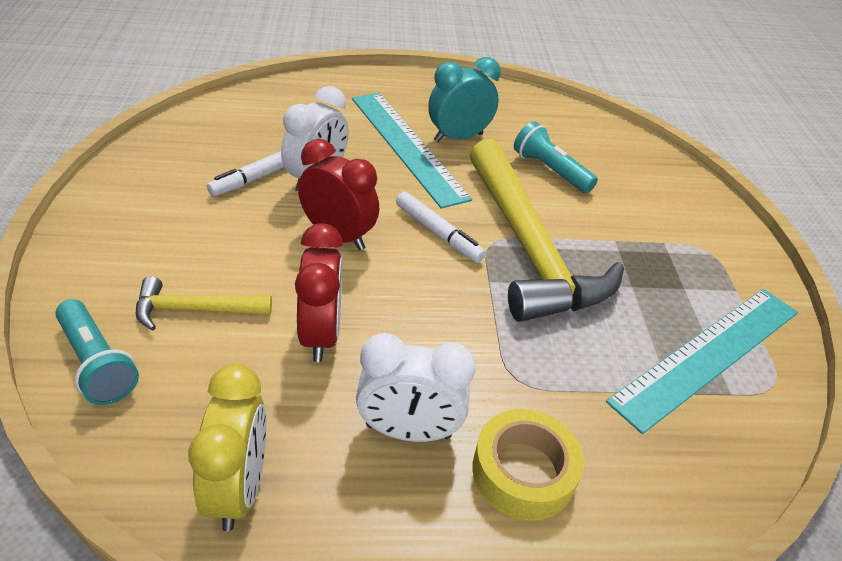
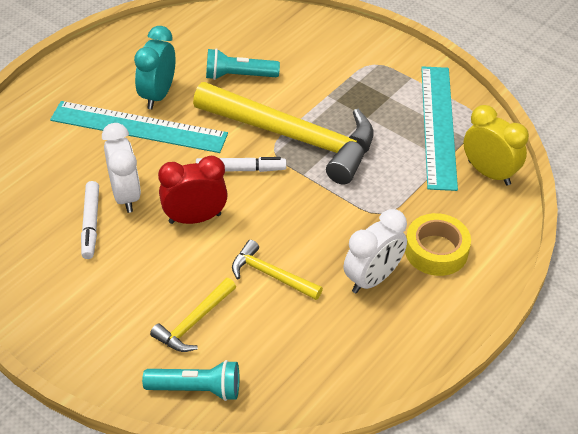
camera: 45 degrees left, 5 degrees up
(238, 489) = (345, 367): yellow clock -> yellow clock (489, 173)
(321, 334) = (271, 275): red clock -> yellow hammer

